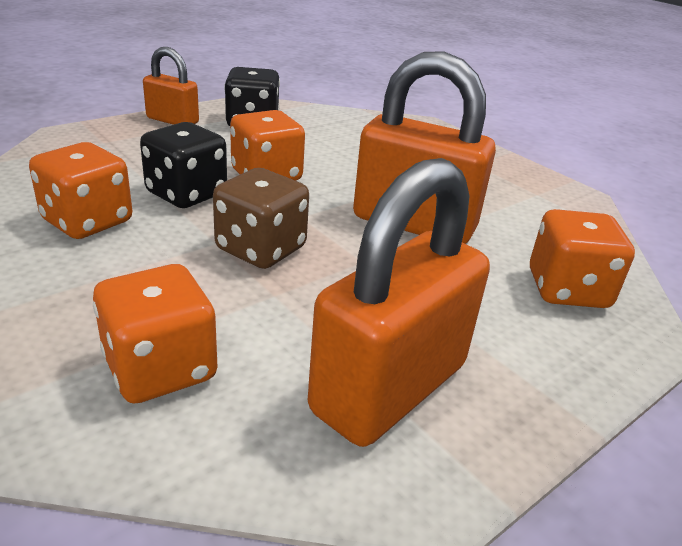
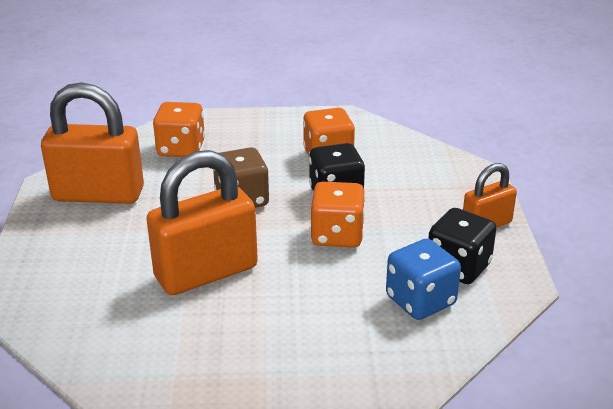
camera: 130 degrees right, 0 degrees up
(314, 129) = (420, 301): none -> blue dice
(389, 388) = (98, 194): orange padlock -> orange padlock turned 75 degrees counterclockwise
(567, 289) = (69, 295): orange dice -> none

